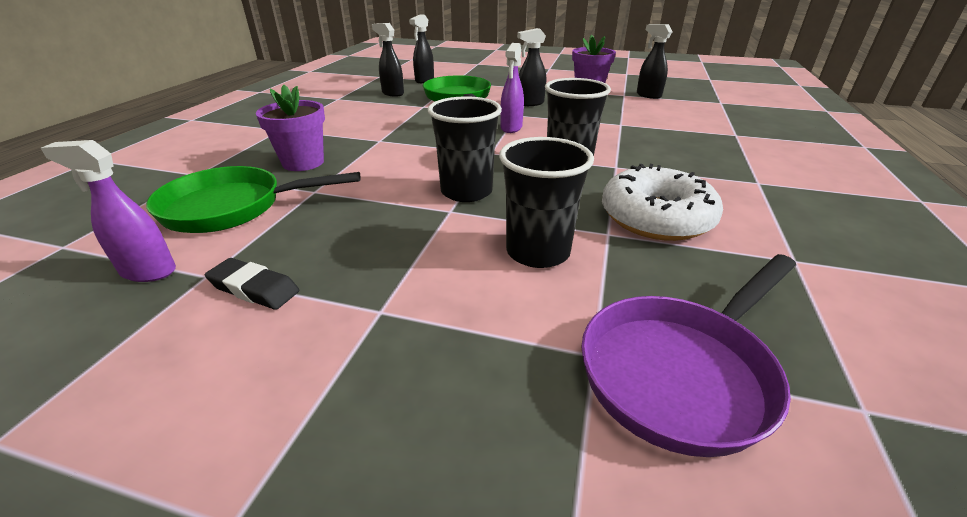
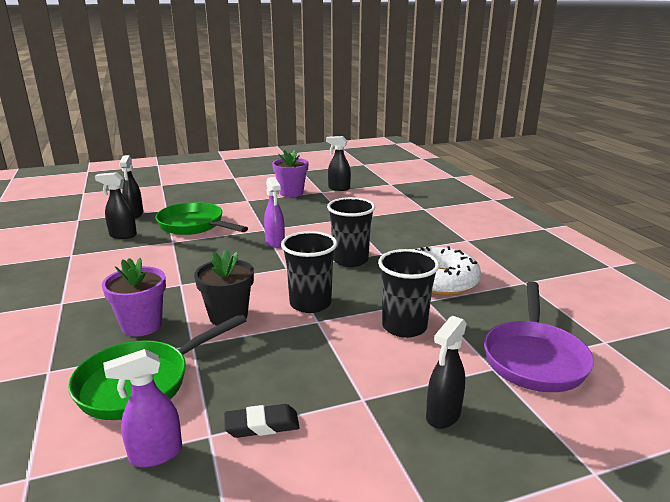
camera: 35 degrees left, 10 degrees down
(376, 178) = (228, 316): none -> black flower pot
(530, 103) = (261, 216): black spray bottle -> black spray bottle (443, 416)

